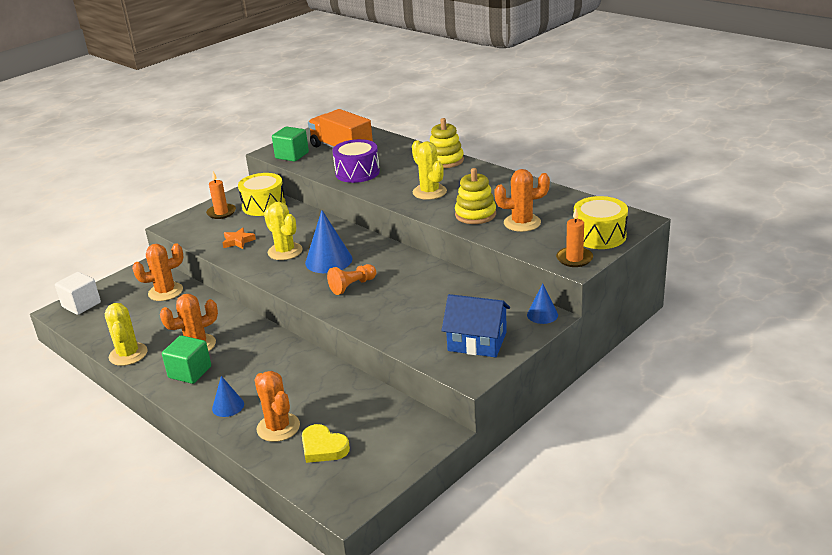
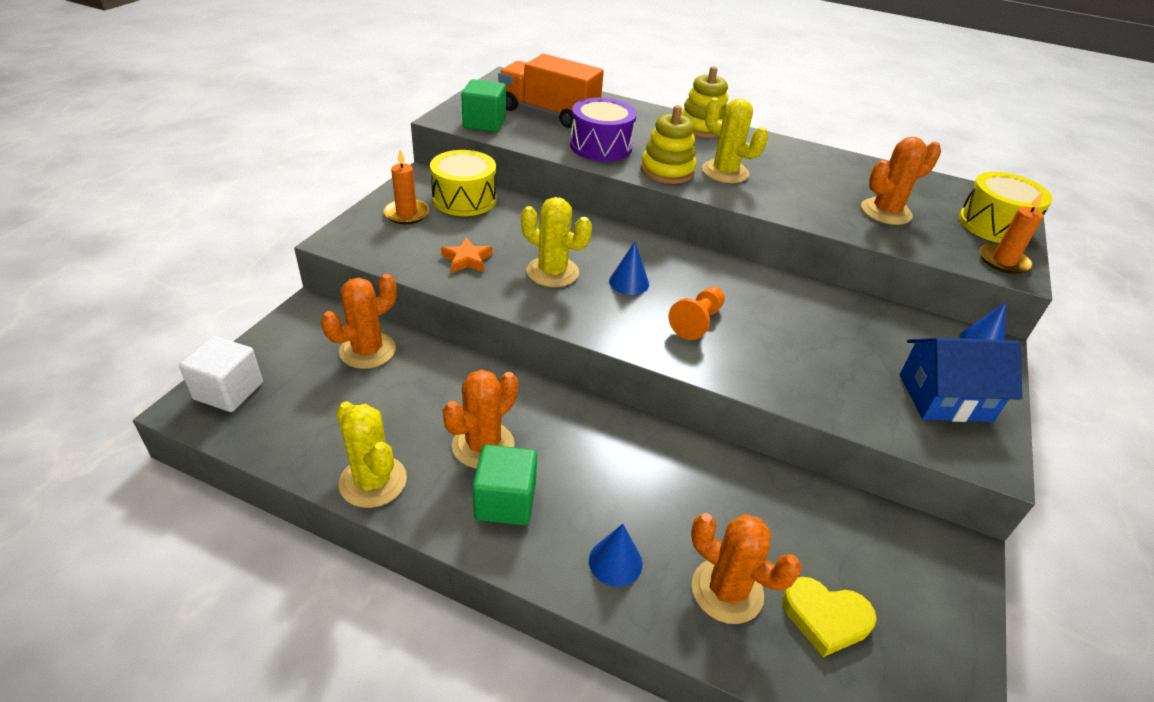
camera: 25 degrees left, 10 degrees up
(328, 260) = (629, 282): blue cone -> blue cone, size x0.58
(475, 214) = (816, 202): yellow stacking toy -> yellow stacking toy (667, 170)

